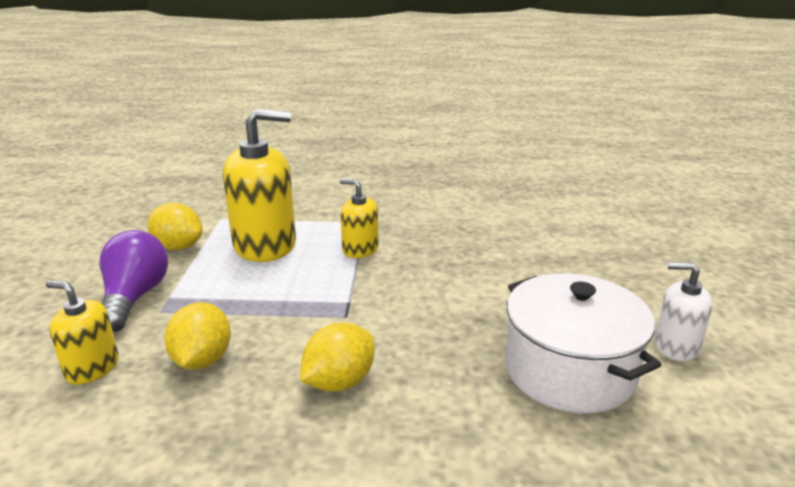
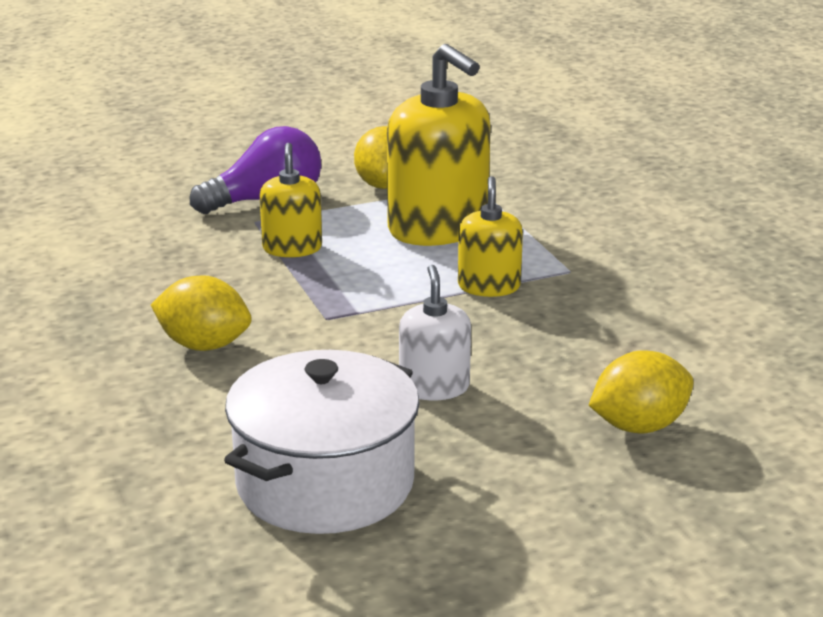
camera: 65 degrees right, 0 degrees up
(92, 368) = (145, 225): yellow soap dispenser -> yellow soap dispenser (292, 248)
(202, 360) = (190, 268): yellow lemon -> yellow lemon (639, 426)
(675, 346) = (448, 564): white soap dispenser -> white soap dispenser (434, 387)

